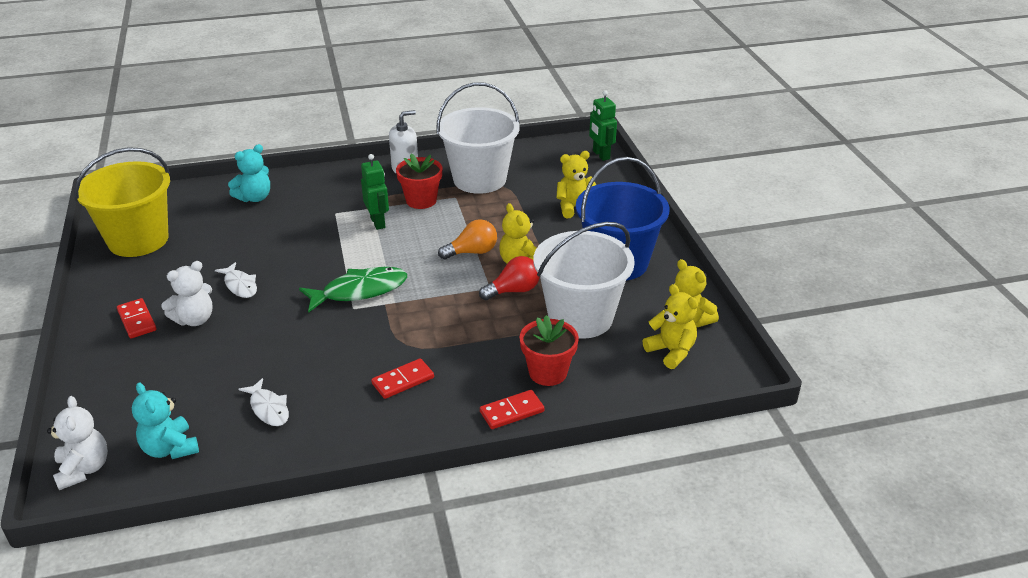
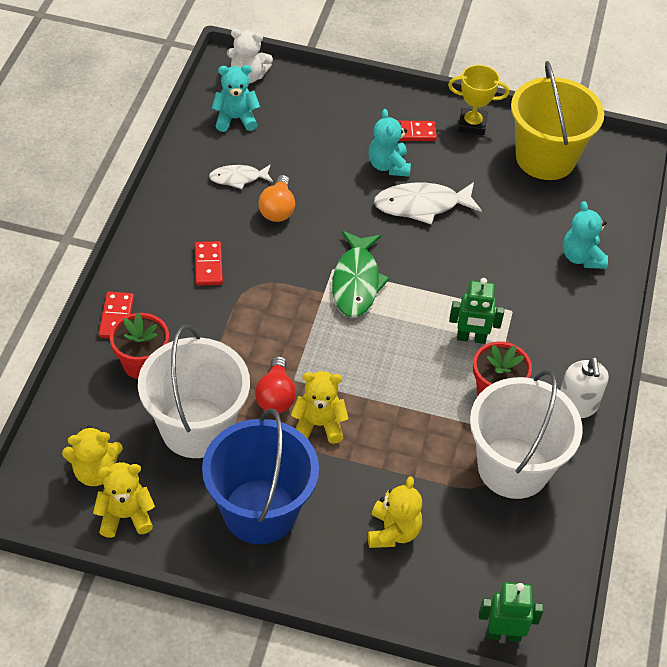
camera: 115 degrees right, 15 degrees up
(107, 289) = (472, 124): none -> yellow trophy
(195, 319) = (388, 166): white teddy bear -> turquoise teddy bear
(240, 285) = (422, 205): white fish -> white fish, size x1.67
(472, 252) = (364, 393): orange light bulb -> orange light bulb (277, 209)

